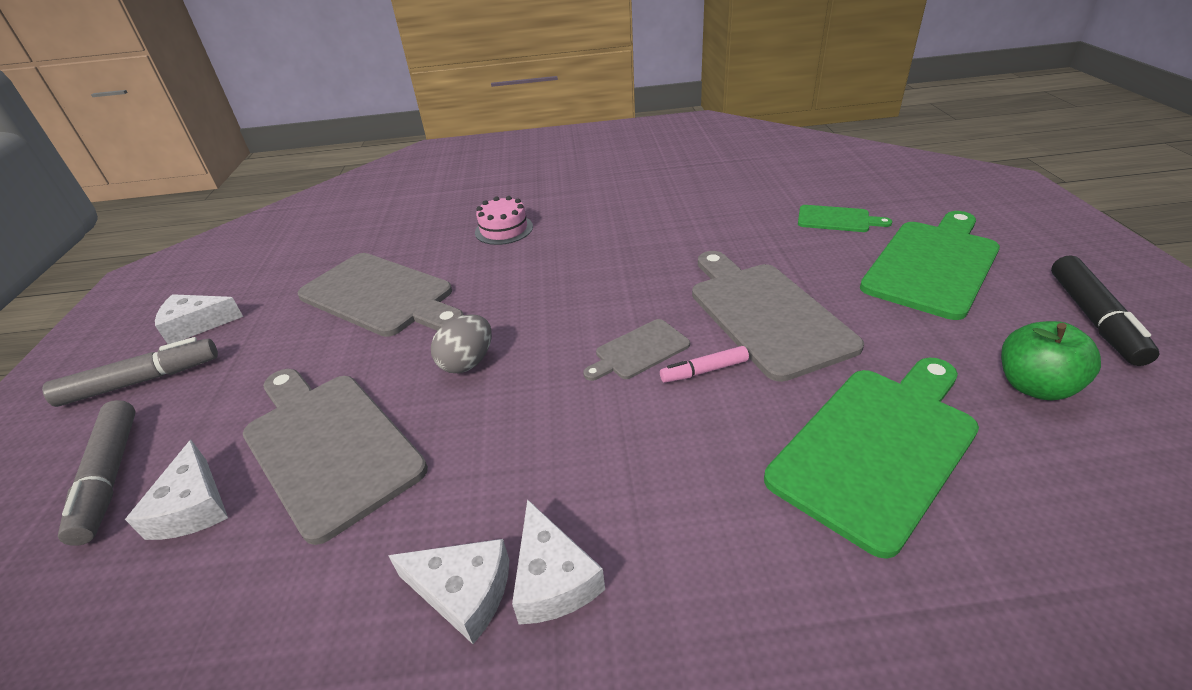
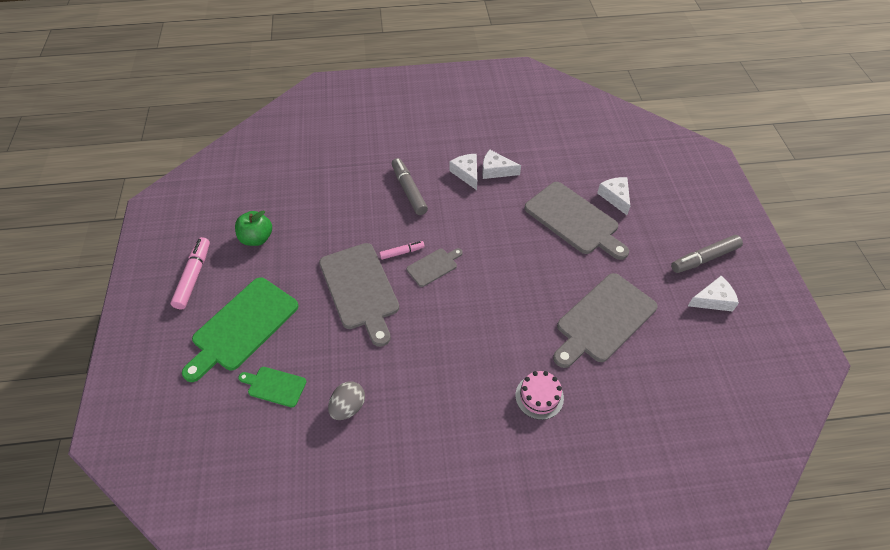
camera: 175 degrees right, 15 degrees up
(110, 477) = (665, 209): grey marker -> grey marker (409, 190)
(381, 296) = (603, 320): grey cutting board -> grey cutting board turned 75 degrees counterclockwise
(467, 362) = (525, 263): grey egg -> grey egg (348, 407)
(878, 447) = (339, 213): green cutting board -> none
(1093, 318) = (193, 276): black marker -> pink marker

